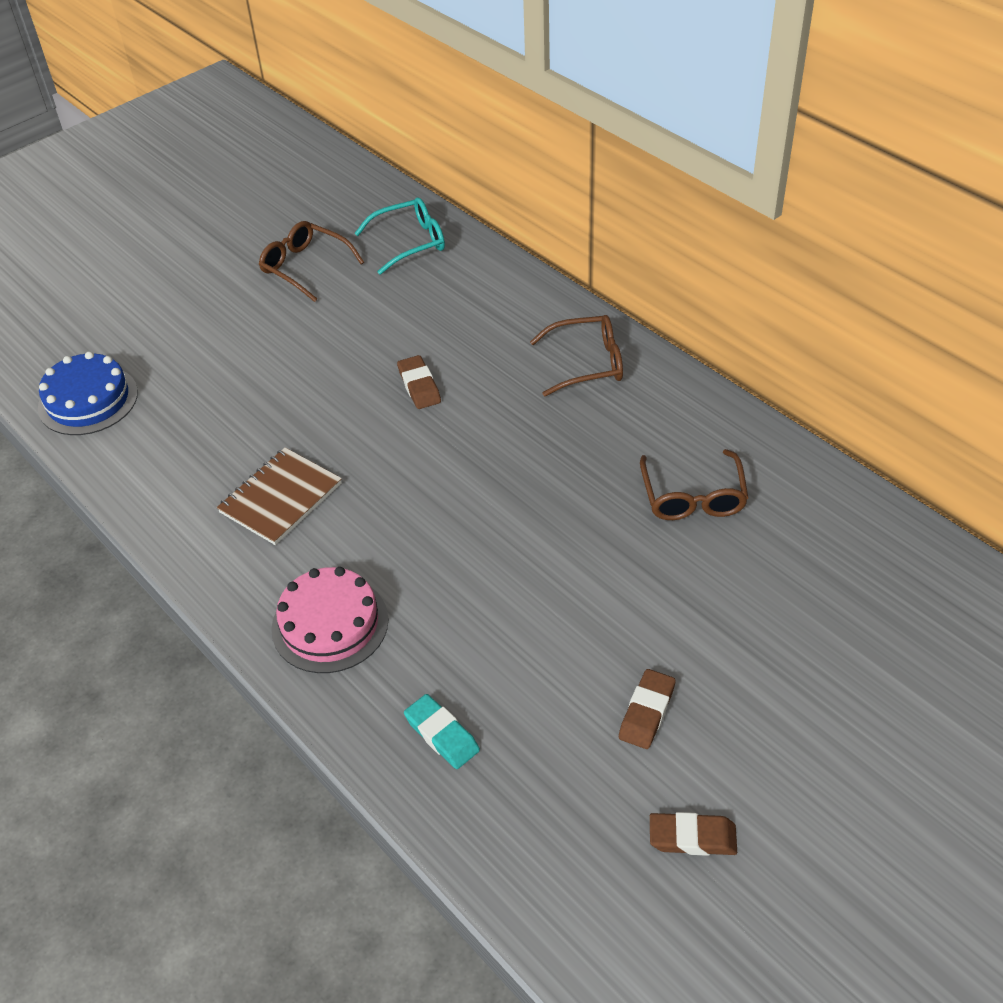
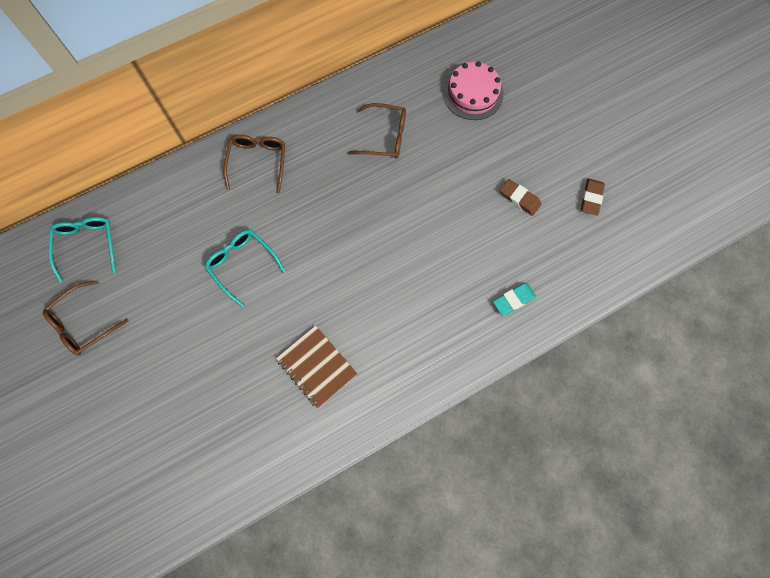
camera: 80 degrees left, 25 degrees up
(88, 400) = (174, 499): blue cake -> none
(330, 624) = (426, 348): pink cake -> pink cake (473, 93)
(419, 386) = (242, 265): brown eraser -> turquoise glasses

